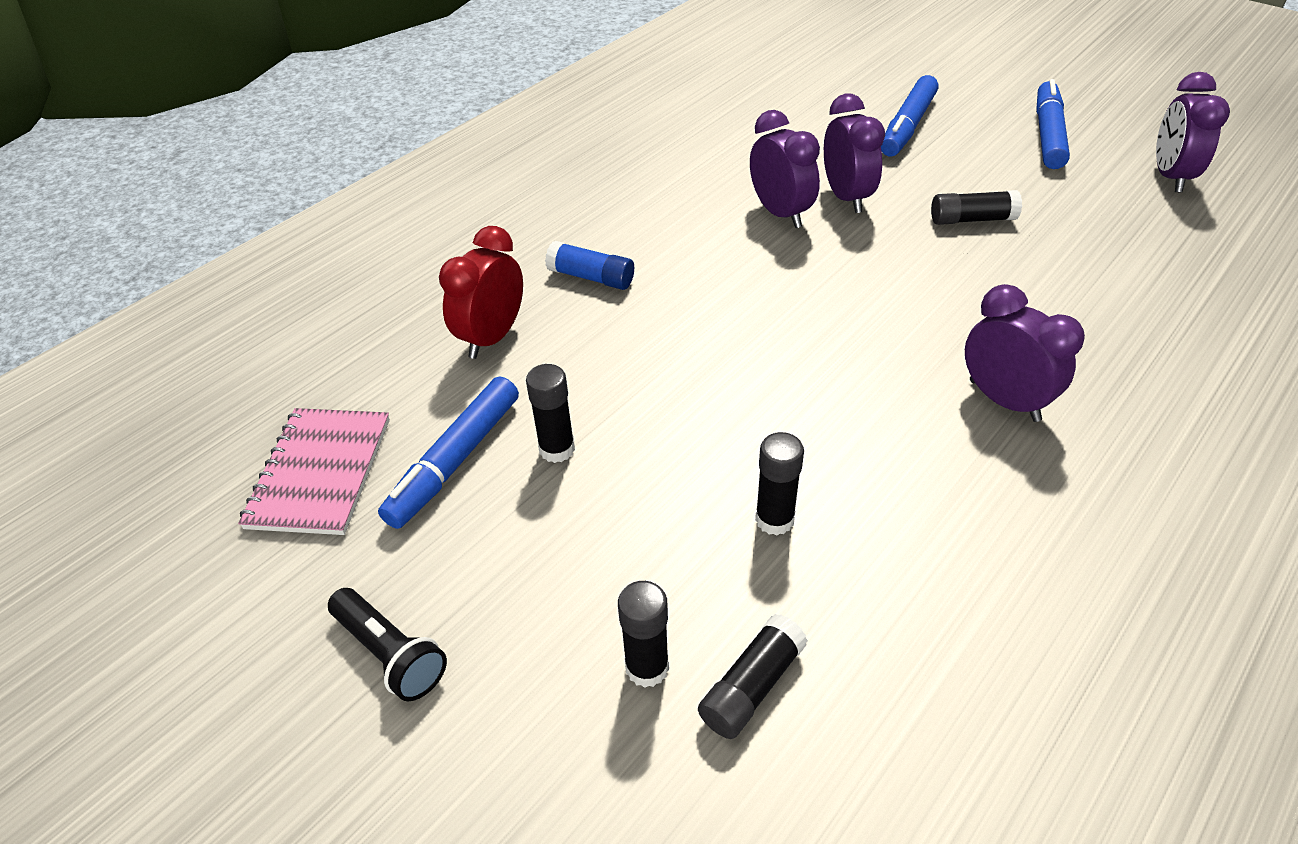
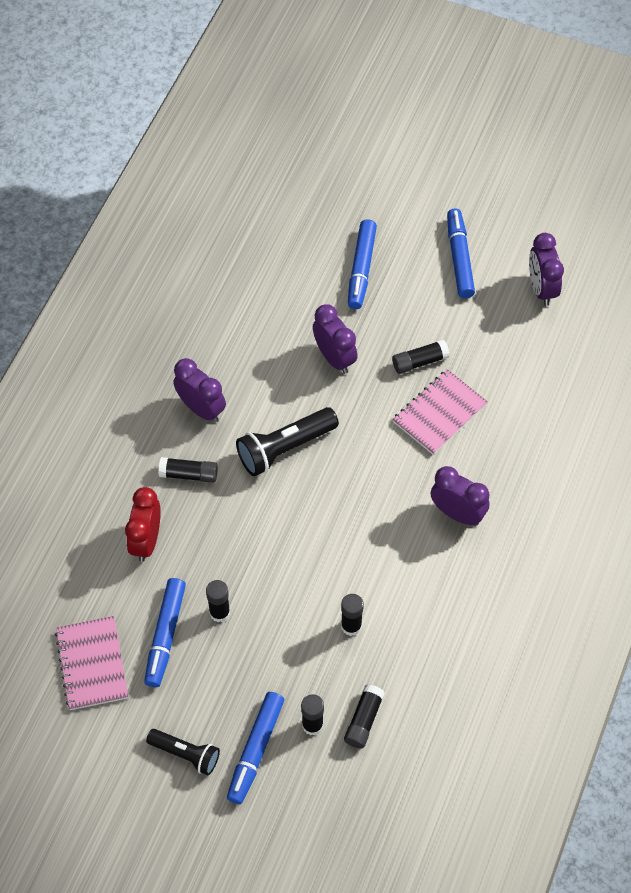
camera: 20 degrees left, 15 degrees up
(520, 684) = (255, 750): none -> blue marker
(591, 277) = (189, 474): blue glue stick -> black glue stick
(742, 274) = (285, 448): none -> black flashlight
(780, 213) = (294, 384): purple clock -> purple clock (201, 409)
(993, 277) = (439, 413): none -> pink notebook

